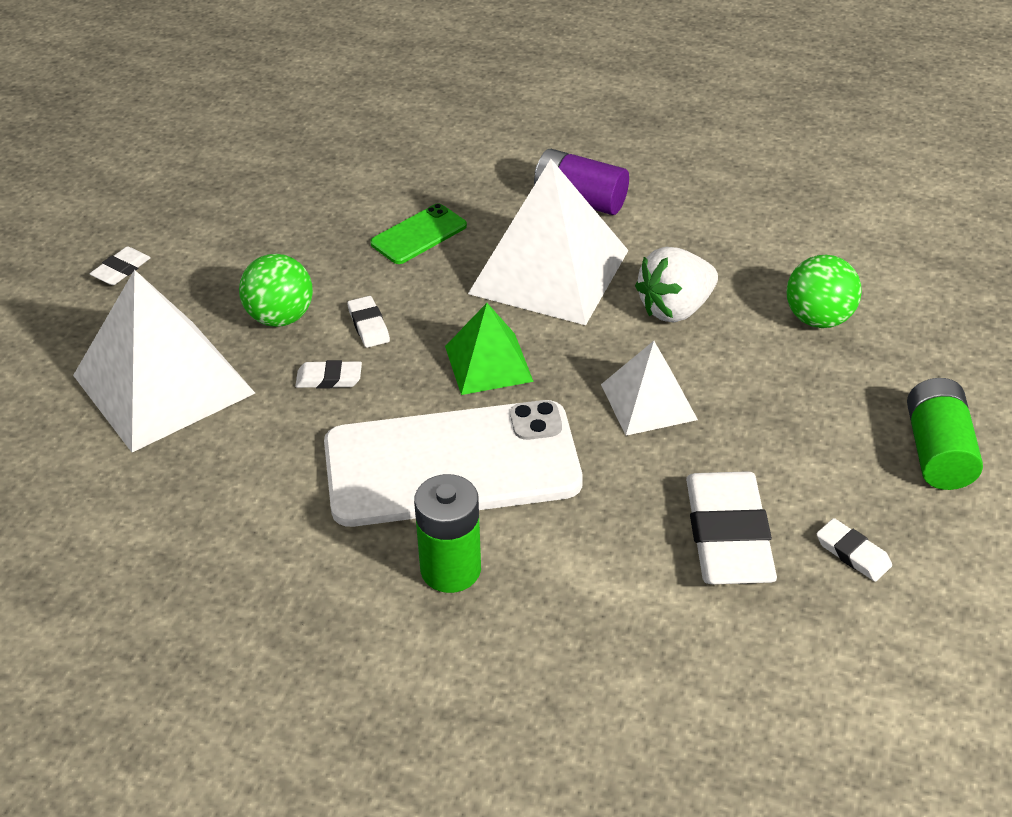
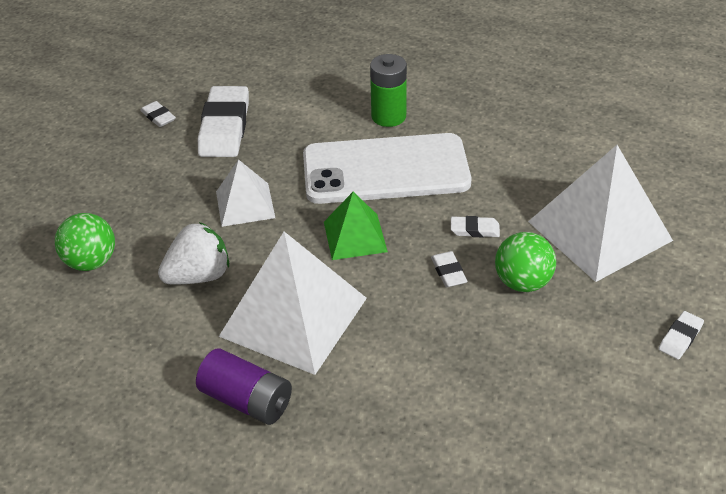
camera: 175 degrees left, 0 degrees up
(418, 234) = (408, 364): green phone -> none
(937, 451) = (71, 166): green battery -> none

